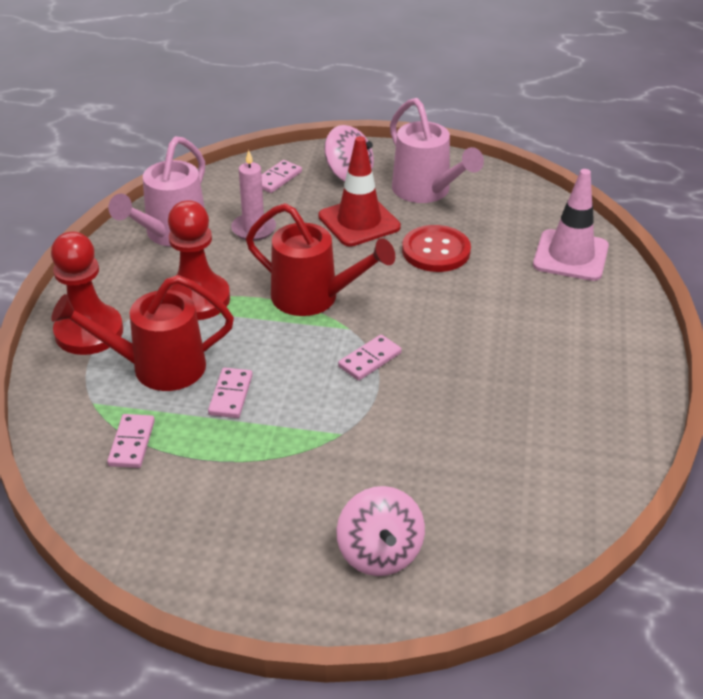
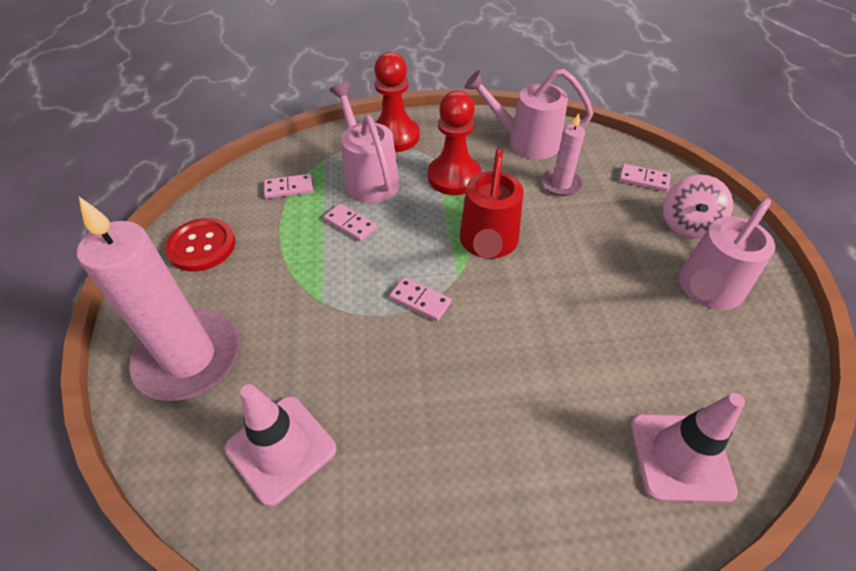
camera: 75 degrees right, 10 degrees up
(157, 367) = (369, 178): red watering can -> pink watering can
(231, 395) = (350, 224): pink domino -> pink domino turned 45 degrees clockwise
(359, 222) = (617, 249): red traffic cone -> none
(379, 553) = (189, 357): pink spinning top -> pink candle
(436, 251) = (608, 319): red button -> red button (202, 246)
(512, 483) = (281, 448): none -> pink traffic cone

